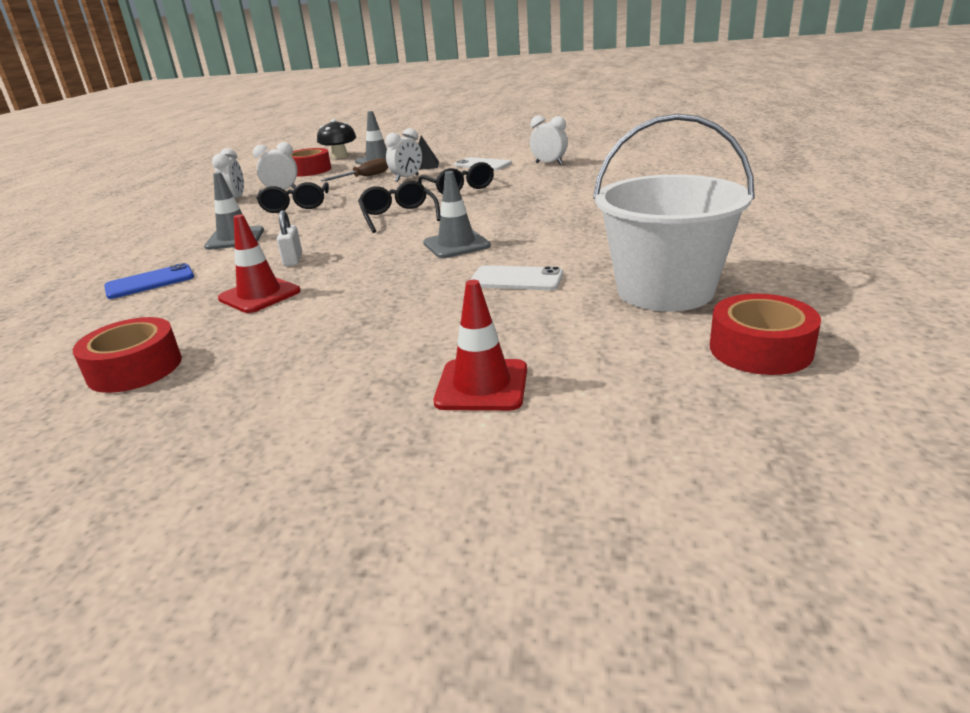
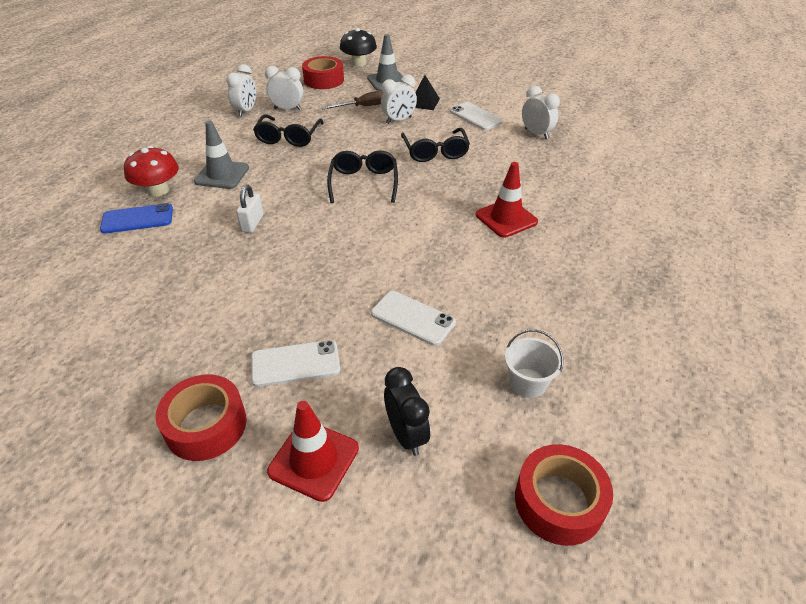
camera: 15 degrees right, 15 degrees up
(135, 368) = (86, 336): red tape -> red tape (206, 425)
(164, 260) = (158, 190): none -> red mushroom
(259, 295) = (207, 268): red traffic cone -> red traffic cone (506, 218)
(410, 331) = (295, 363): none -> white phone
(456, 245) = (389, 246): grey traffic cone -> none
(570, 347) = (406, 435): none -> black clock
(665, 291) = (527, 383): white bucket -> white bucket, size x0.42

